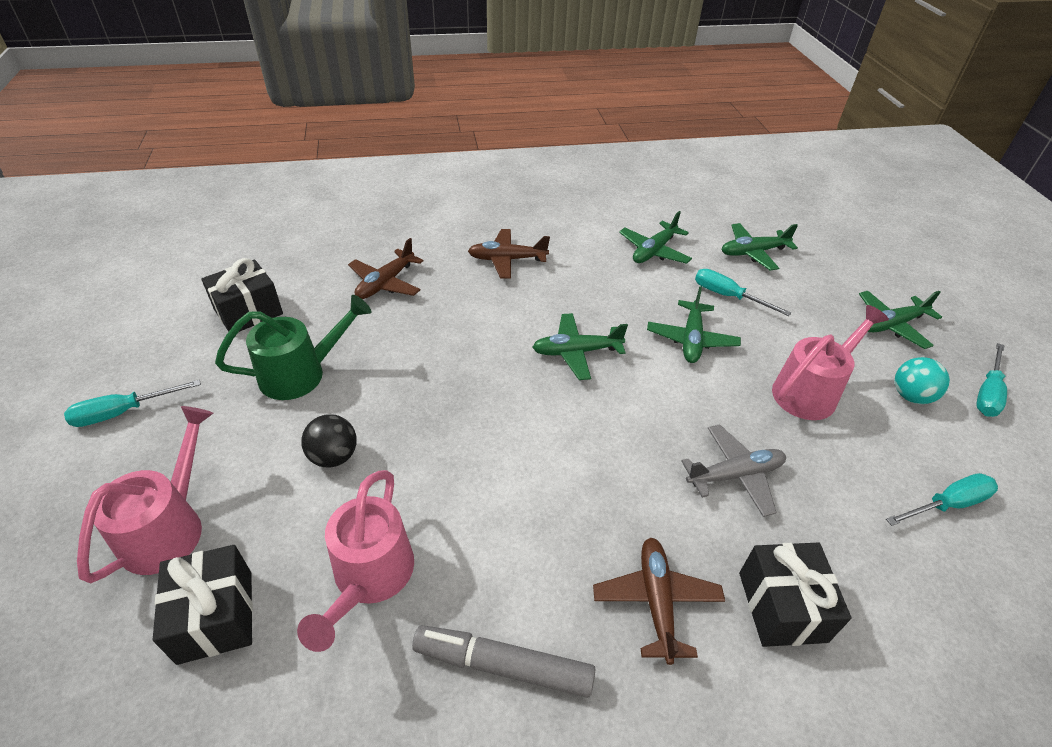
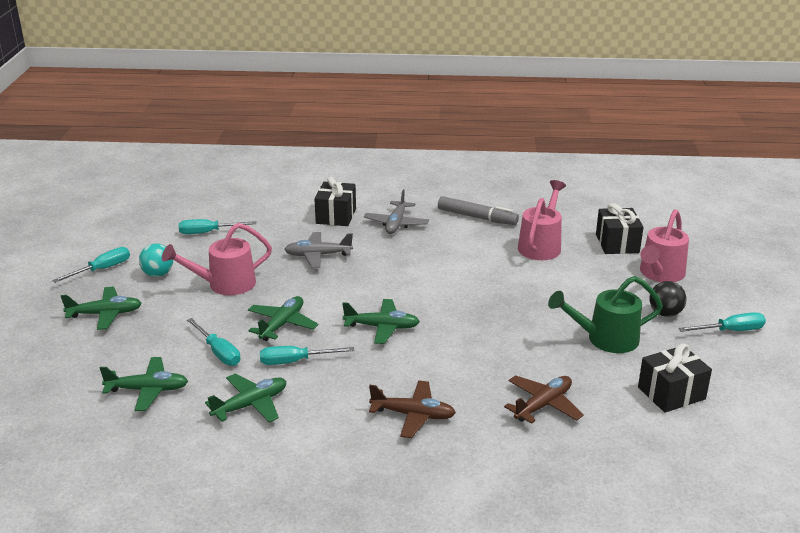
camera: 165 degrees left, 15 degrees down
(334, 456) = (569, 291): black ball -> black ball (665, 313)
(645, 296) = (295, 361): none -> turquoise screwdriver
(656, 602) = (396, 224): brown plane -> grey plane

